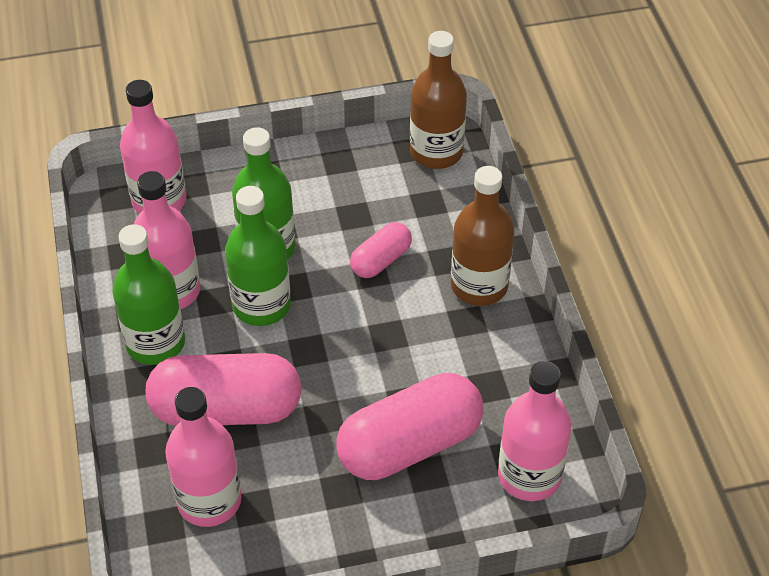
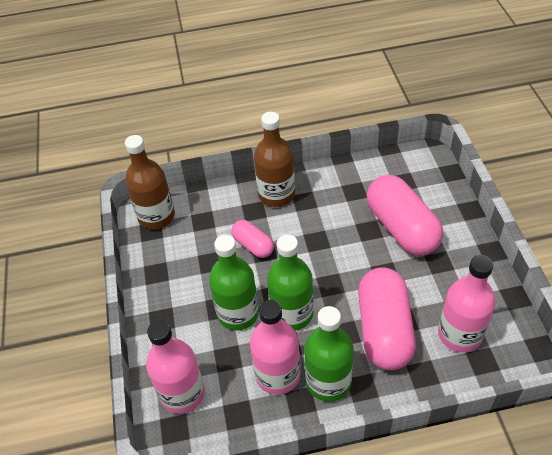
camera: 85 degrees left, 0 degrees up
(529, 476) = (416, 174): pink bottle -> none

